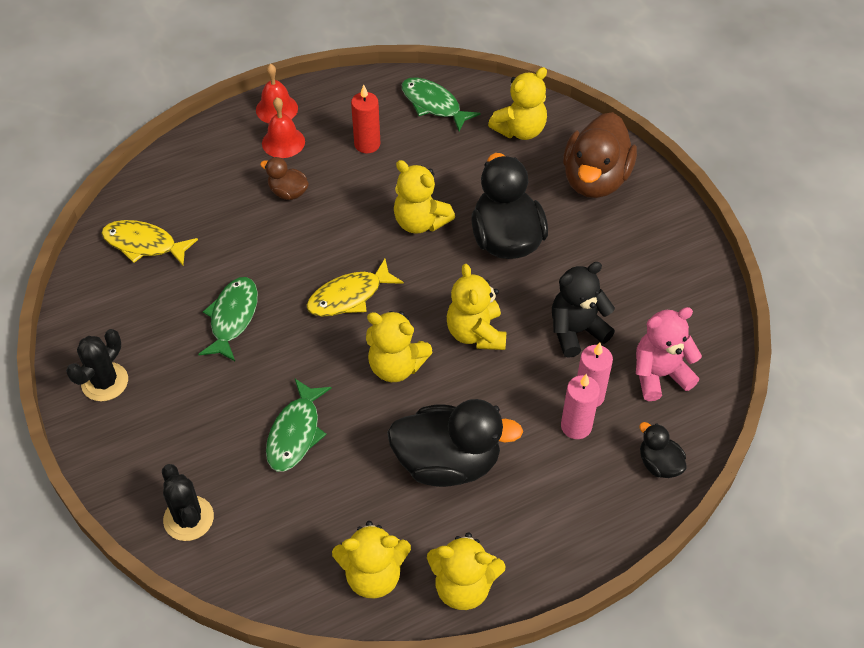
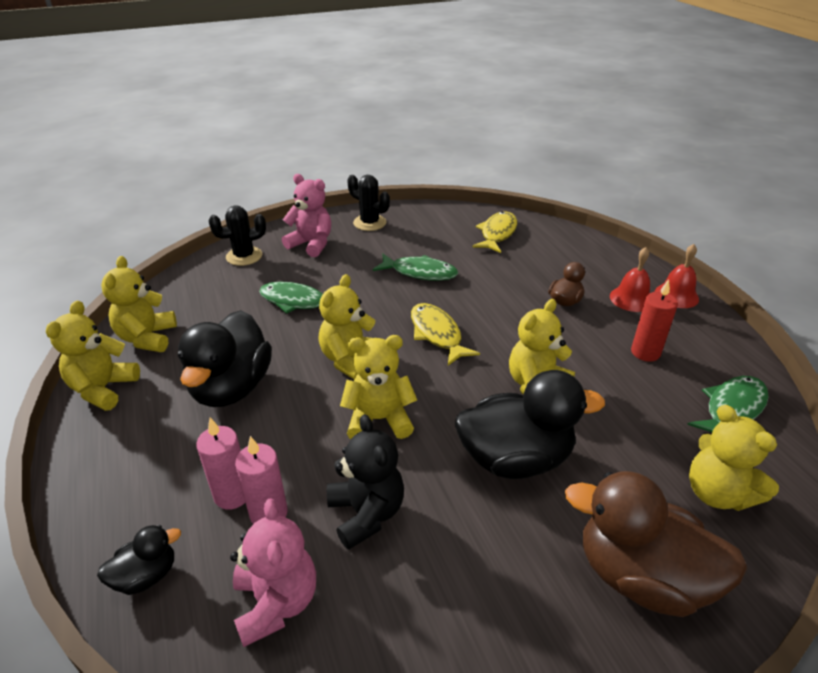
camera: 95 degrees right, 15 degrees down
(160, 442) = (311, 244): none -> pink teddy bear

